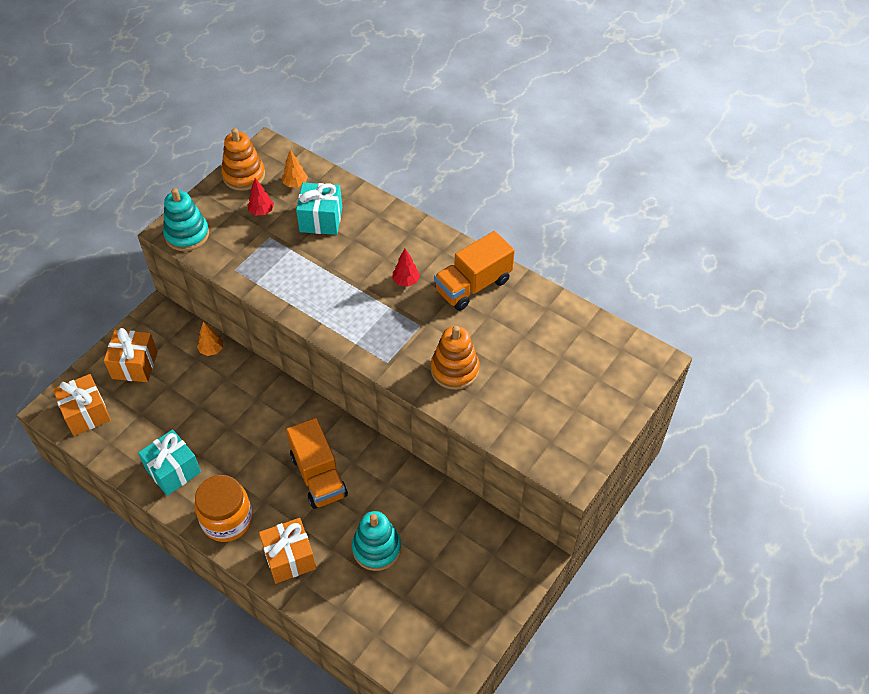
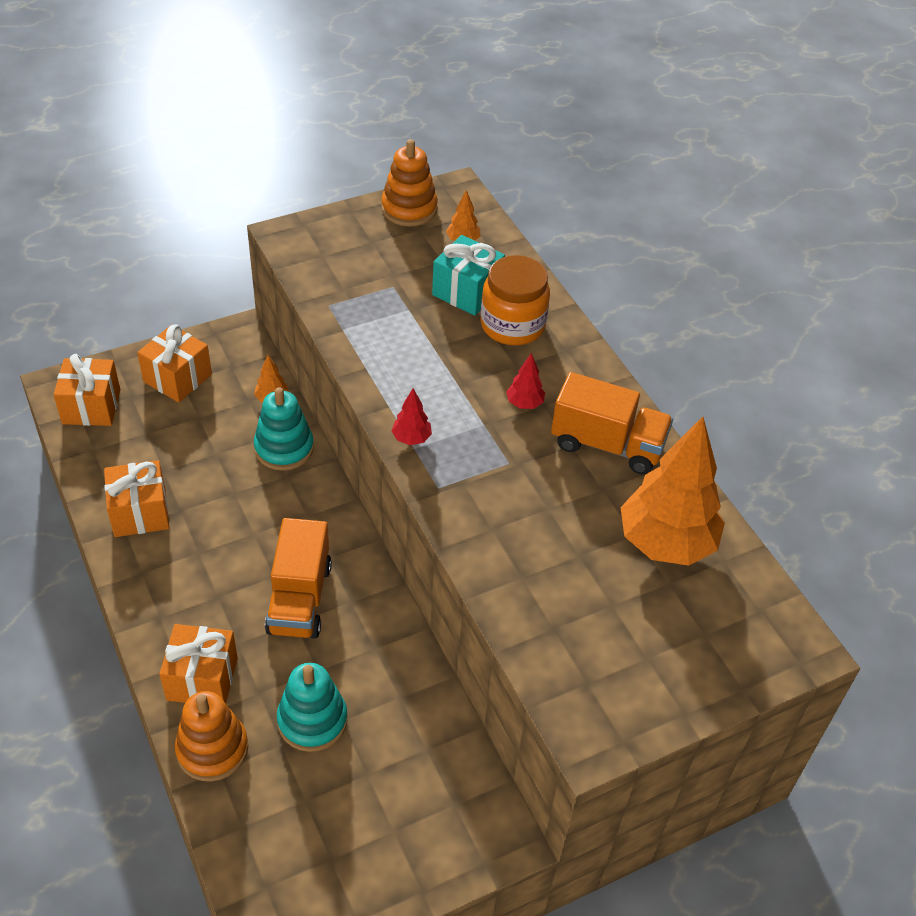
camera: 25 degrees right, 5 degrees down
(173, 471) = (140, 513): turquoise gift -> orange gift
(187, 235) = (301, 246): turquoise stacking toy -> turquoise stacking toy (284, 448)
(227, 520) = (161, 597): orange jar -> orange jar (512, 325)
(261, 211) = (403, 255): red tree -> red tree (411, 438)
(454, 369) = (518, 534): orange stacking toy -> orange stacking toy (212, 749)
(473, 285) = (607, 444): orange truck -> orange truck turned 150 degrees counterclockwise
(544, 333) = (666, 543): none -> orange tree

